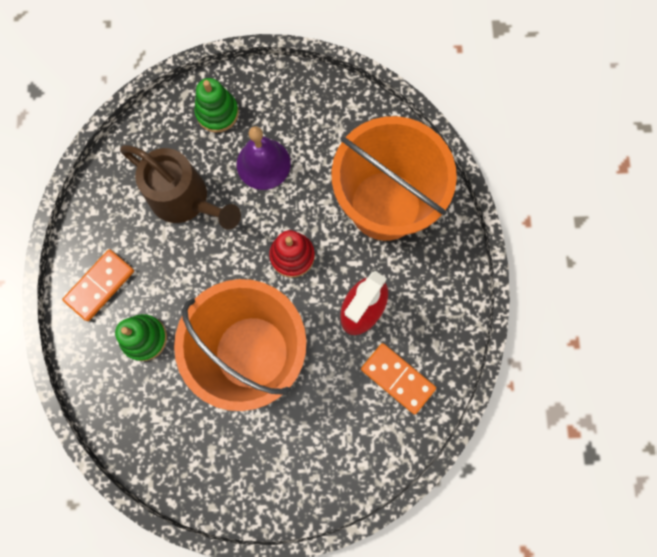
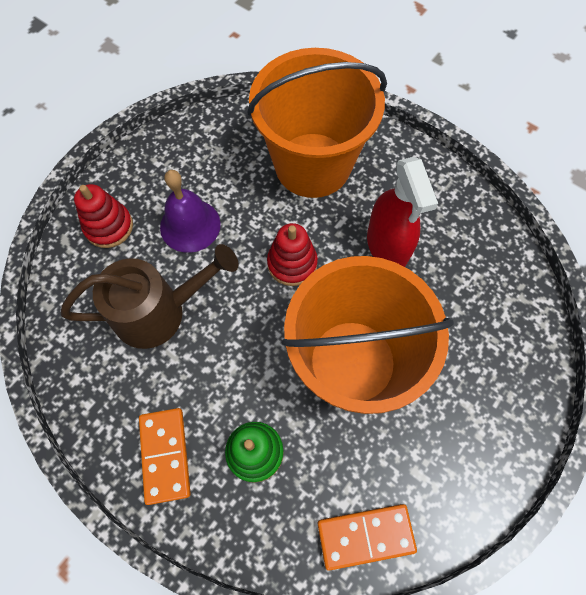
camera: 50 degrees left, 10 degrees down
(217, 113) = (109, 227): green stacking toy -> red stacking toy
(397, 378) = (469, 263): orange domino -> orange domino (365, 536)

